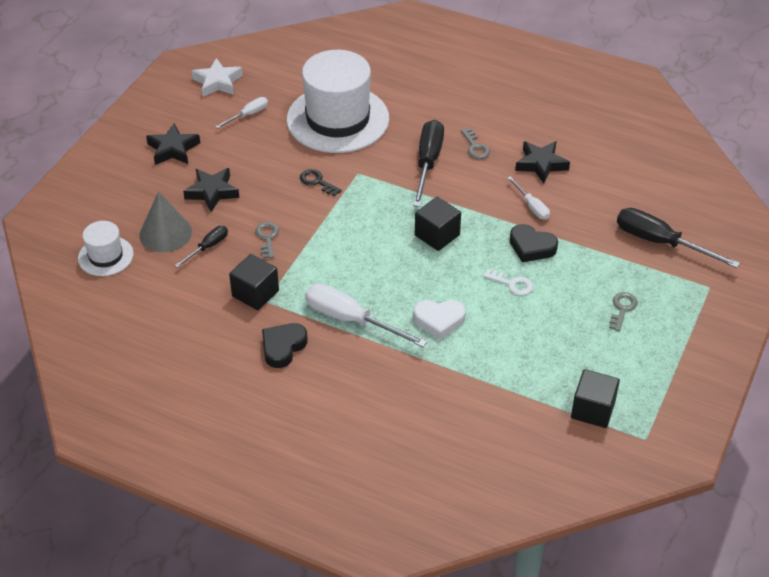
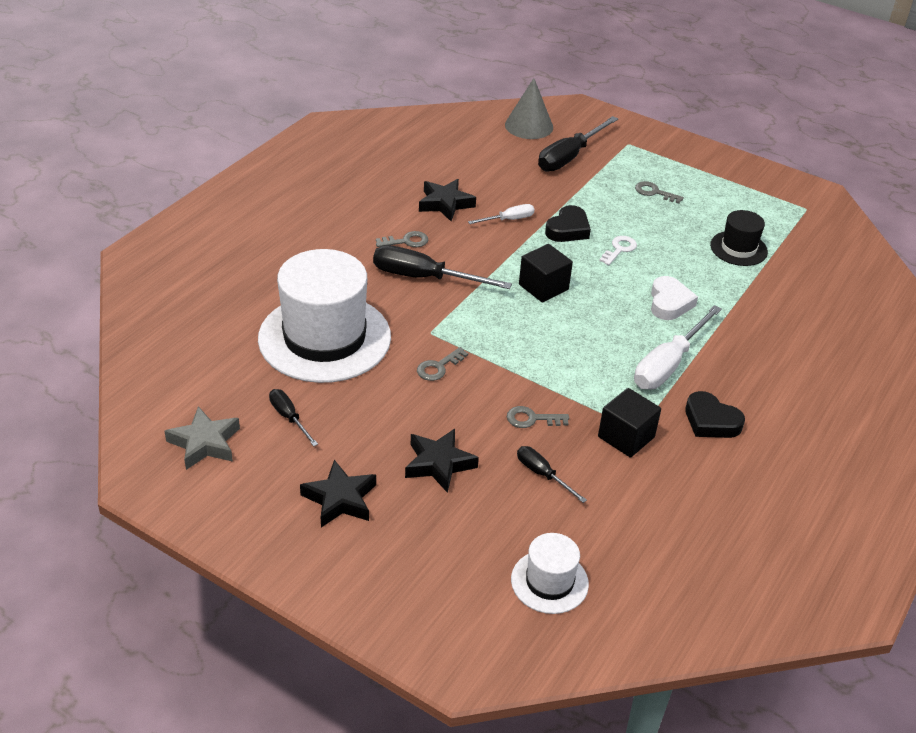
camera: 85 degrees left, 5 degrees down
(165, 233) = (511, 515): grey cone -> grey cone (529, 126)
(217, 82) = (205, 443): white star -> grey star
(248, 115) = (289, 417): white screwdriver -> black screwdriver
(317, 182) = (438, 367): black key -> grey key
(545, 375) = (738, 248): none -> black hat
(593, 410) = (777, 229): black cube -> none

